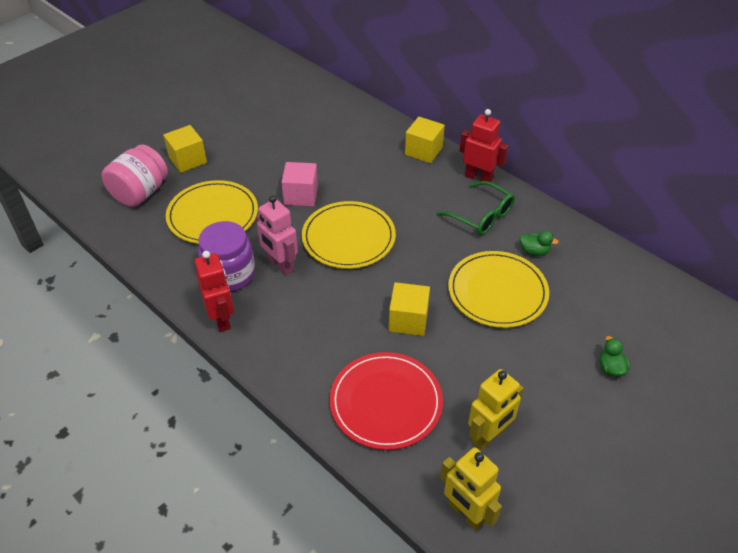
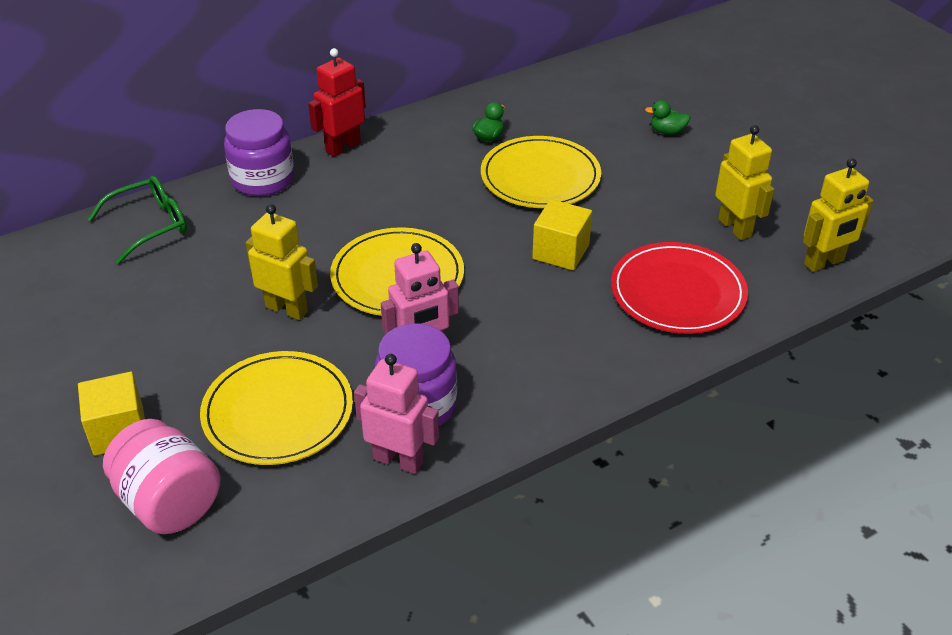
camera: 75 degrees left, 5 degrees down
(182, 276) = (398, 460): none -> pink robot
(221, 319) = (502, 423): red robot -> none
(301, 195) = (287, 309): pink cube -> yellow robot
(423, 151) = (263, 179): yellow cube -> purple jar
(481, 216) = (412, 160): green glasses -> green glasses (150, 225)

